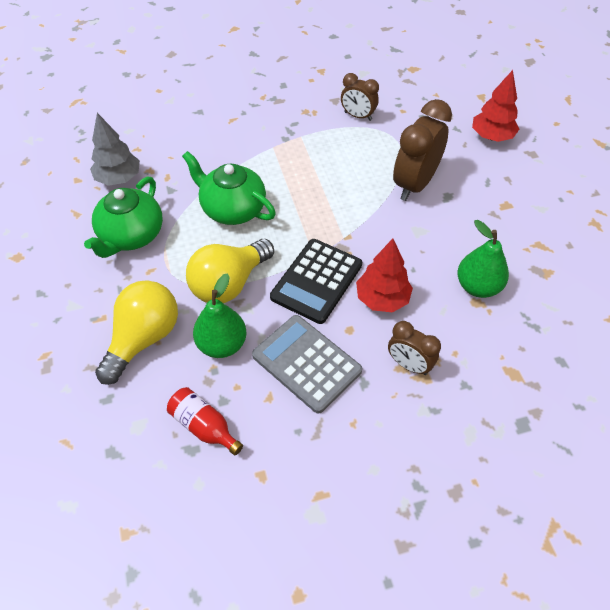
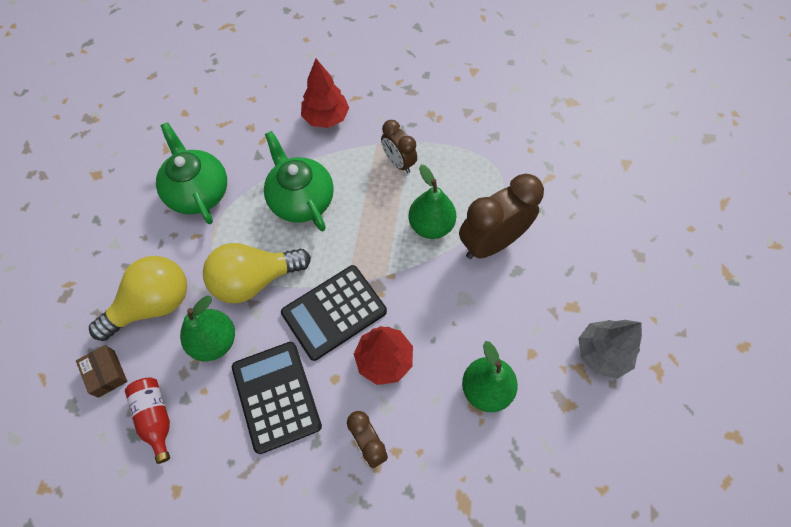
camera: 25 degrees right, 10 degrees up
(119, 178) = (220, 125): grey tree -> grey tree (602, 353)
(131, 236) = (198, 192): green teapot -> green teapot turned 105 degrees clockwise
(132, 411) = (106, 373): none -> brown box
(306, 363) = (276, 396): grey calculator -> black calculator
(357, 189) = (431, 225): none -> green pear
(358, 116) = (480, 139): brown clock -> brown clock (398, 162)
(491, 136) = (607, 217): red tree -> red tree (326, 118)

